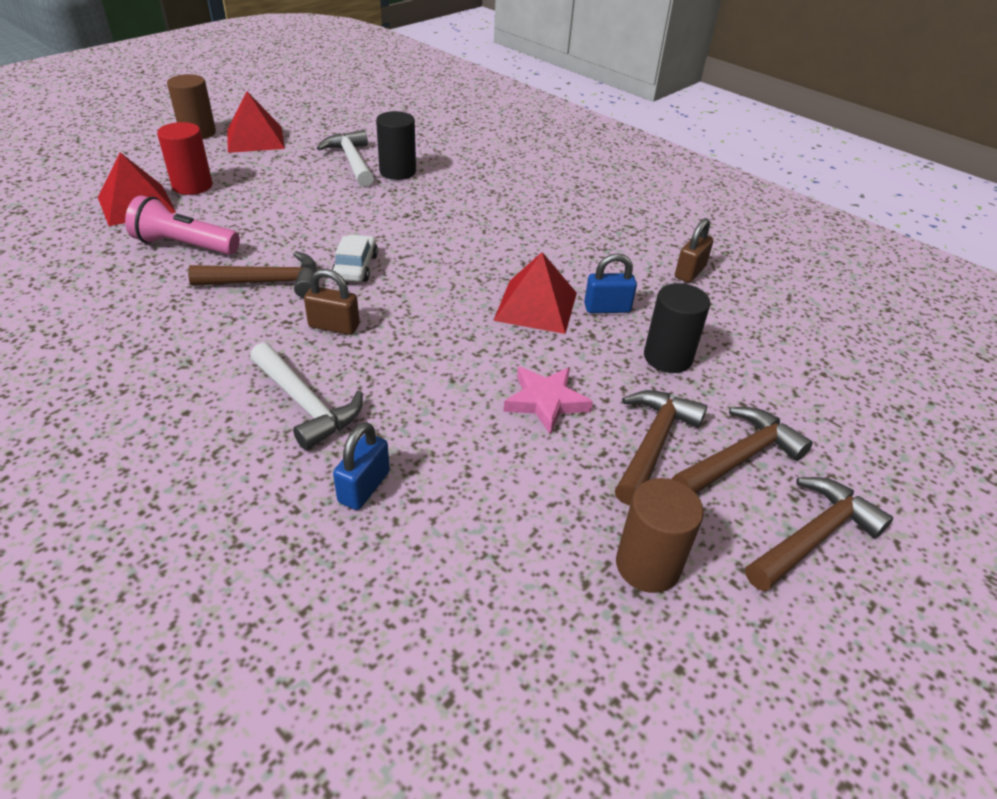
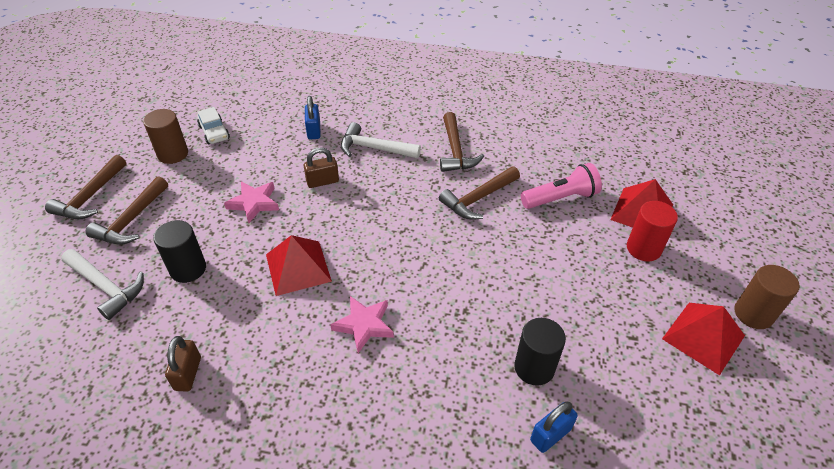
camera: 150 degrees right, 5 degrees up
(334, 326) = (407, 191): brown padlock -> brown padlock (322, 181)
(352, 161) = (588, 358): white hammer -> white hammer (106, 287)
(356, 267) = (442, 237): white car -> white car (214, 132)
(506, 240) = (364, 325): none -> pink star
(607, 308) = (246, 292): blue padlock -> blue padlock (550, 435)
(653, 443) = (183, 207): brown hammer -> brown hammer (455, 151)

